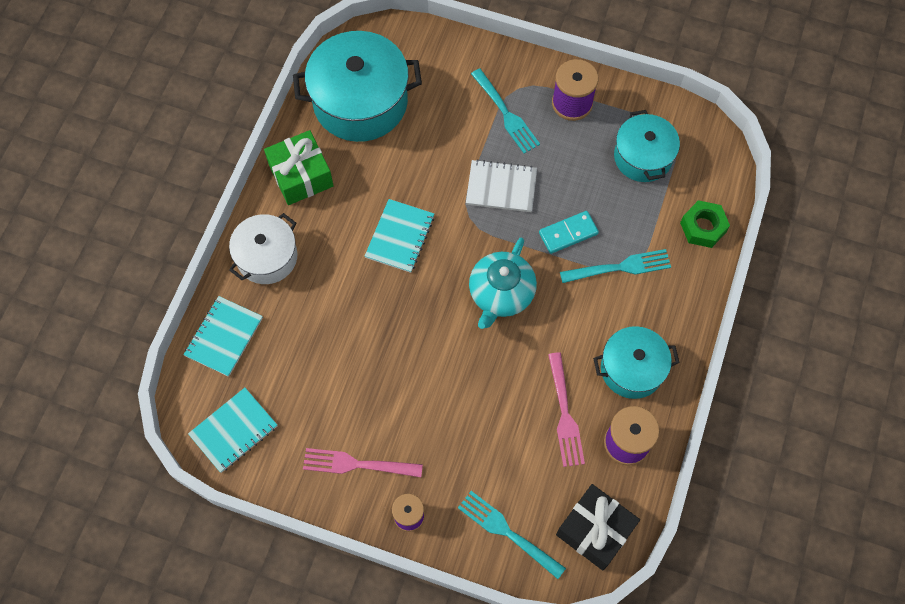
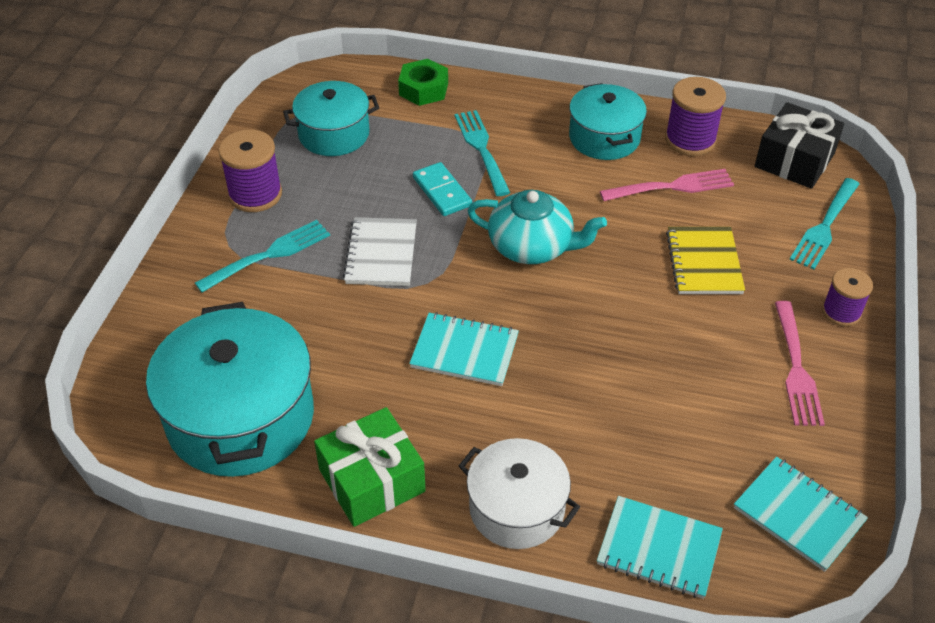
camera: 95 degrees left, 20 degrees down
(472, 421) = (704, 263): none -> yellow notebook

